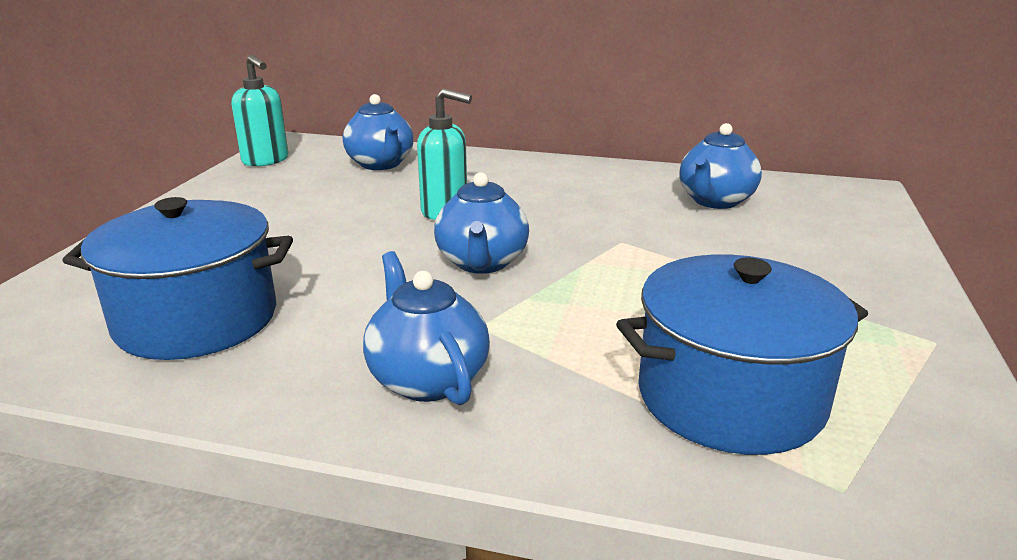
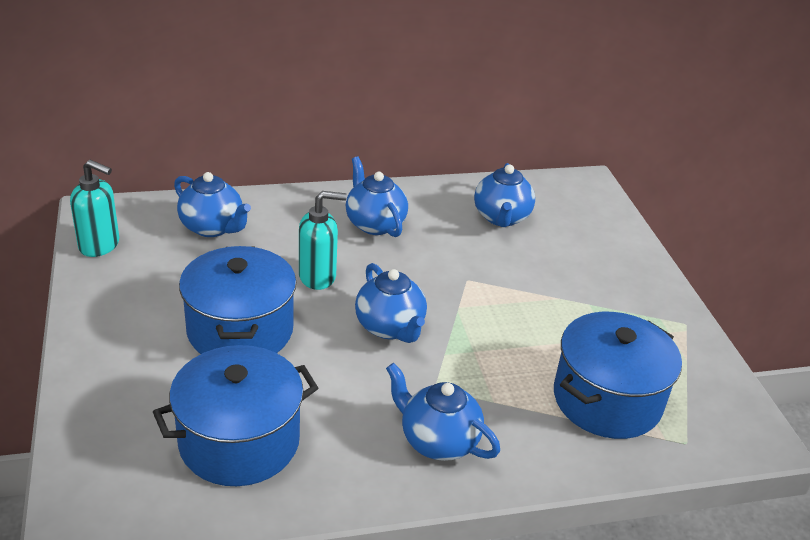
camera: 30 degrees left, 10 degrees up
(315, 235) = (240, 330): none -> blue pot
(552, 184) = (374, 224): none -> blue teapot

